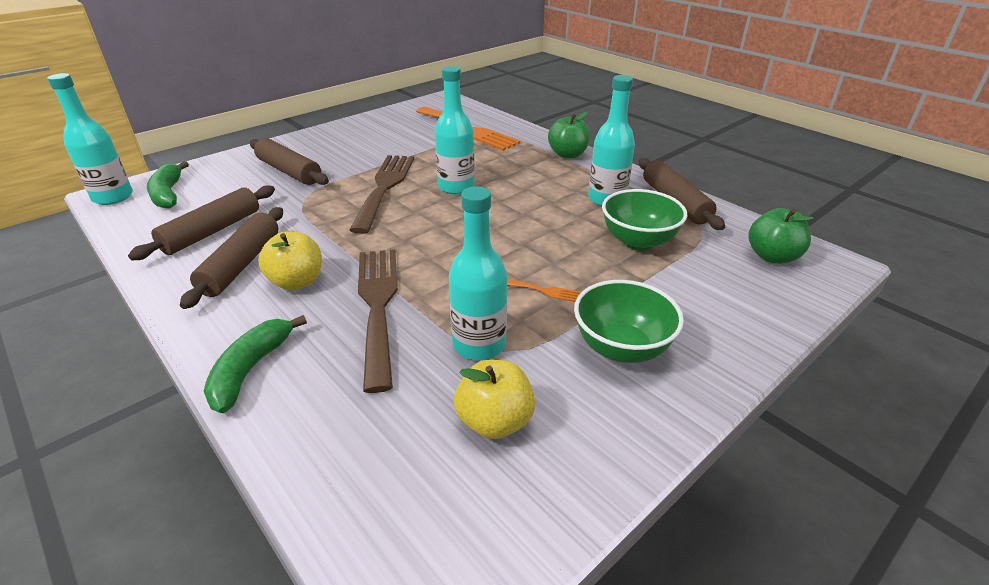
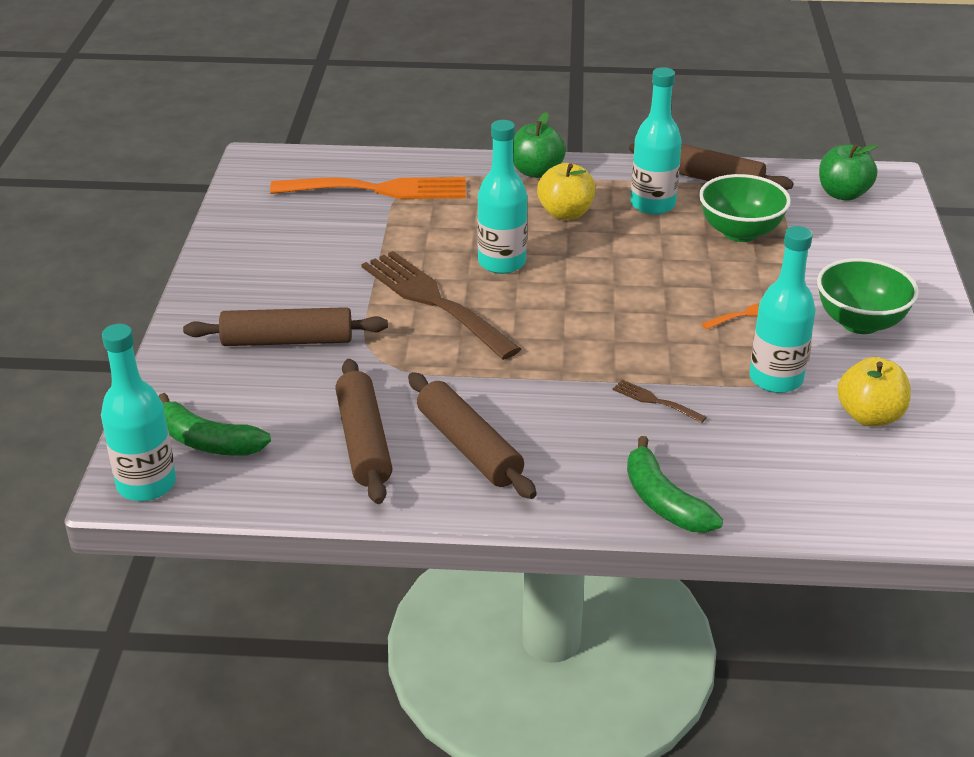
camera: 45 degrees left, 0 degrees up
(297, 282) = (552, 427): yellow apple -> yellow apple (565, 213)
(378, 305) = (655, 401): brown fork -> brown fork, size x0.42

